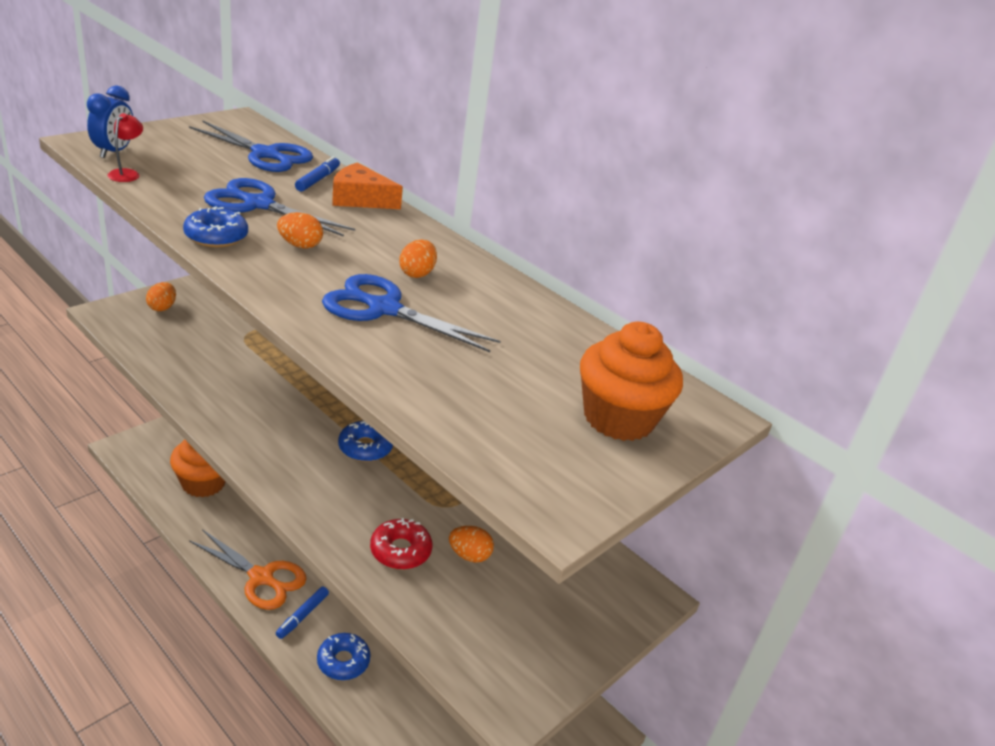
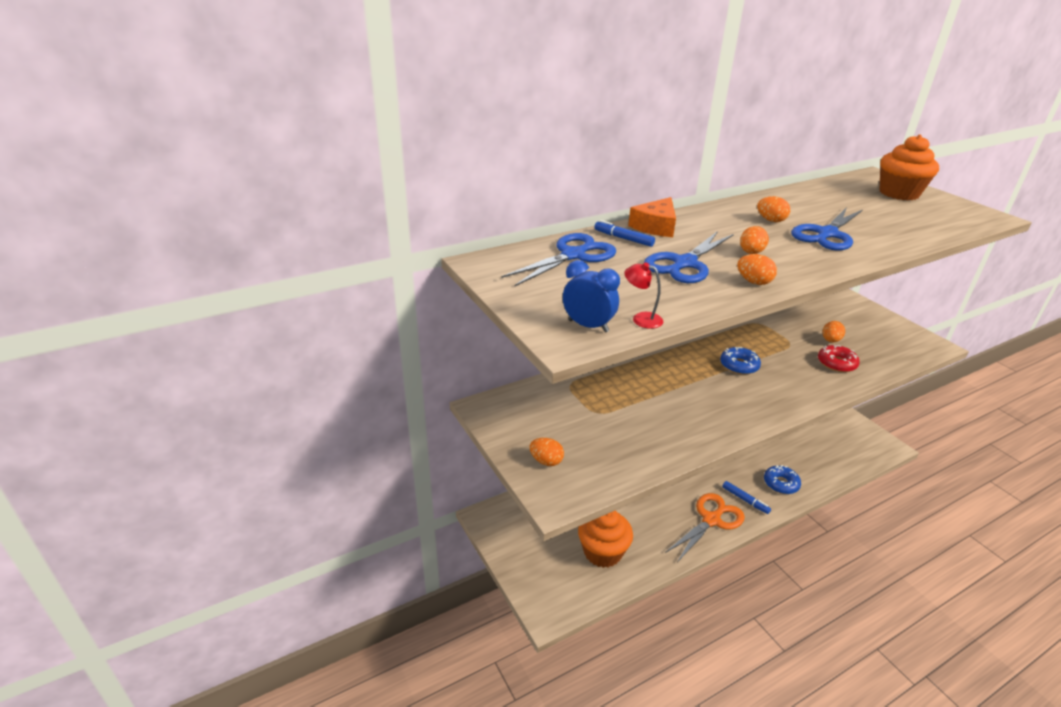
camera: 70 degrees left, 0 degrees up
(216, 236) = (753, 282): blue donut -> orange egg

